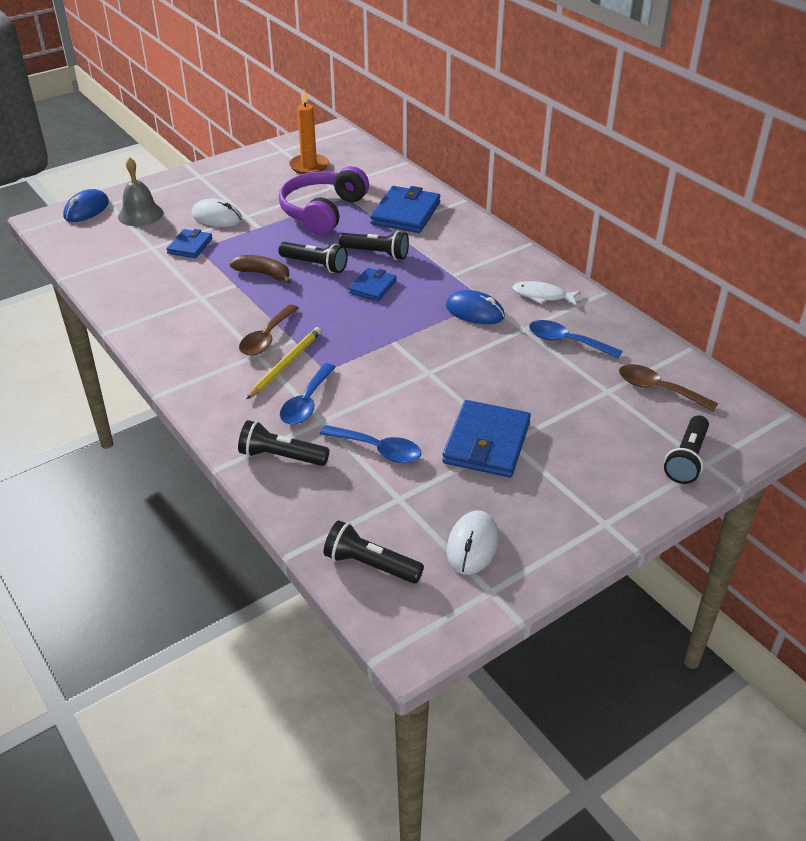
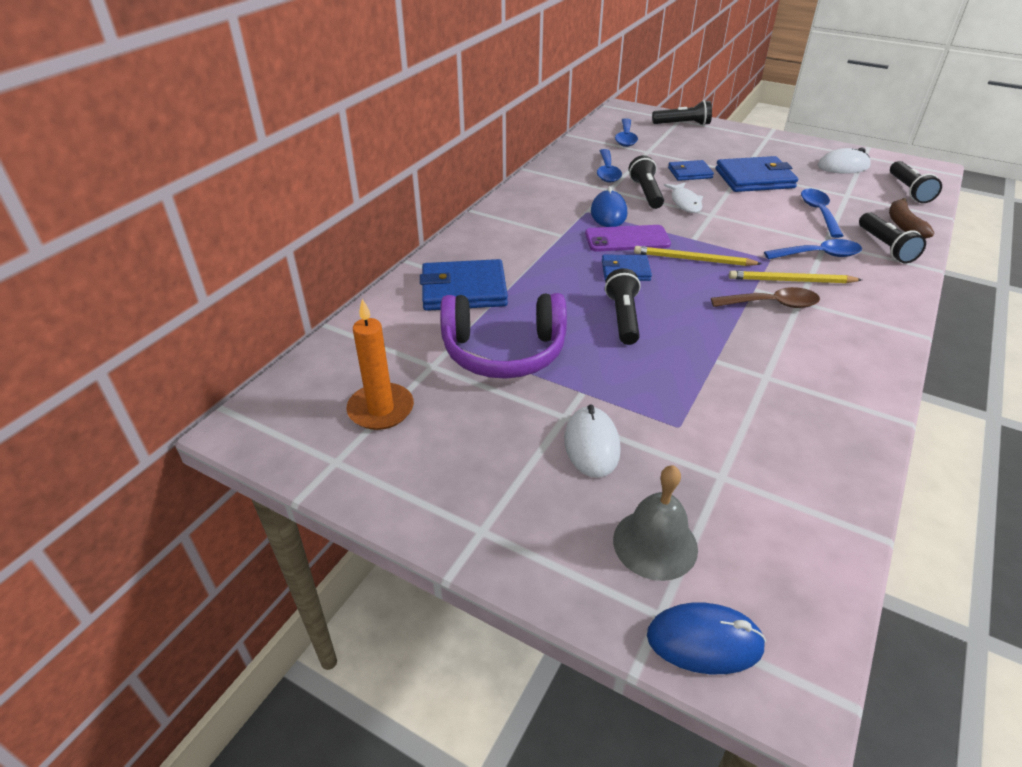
camera: 115 degrees left, 0 degrees up
(190, 246) = (682, 437): blue wallet -> blue wallet (690, 173)
(264, 274) = (675, 347): brown banana -> brown banana (904, 225)
(360, 327) = (693, 260): none -> yellow pencil
(376, 253) = (564, 285): black flashlight -> black flashlight (646, 193)
(420, 305) = (627, 239): none -> purple phone
(542, 296) = (554, 190): white fish -> white fish (685, 202)
(658, 389) = (625, 138): brown spoon -> blue spoon

